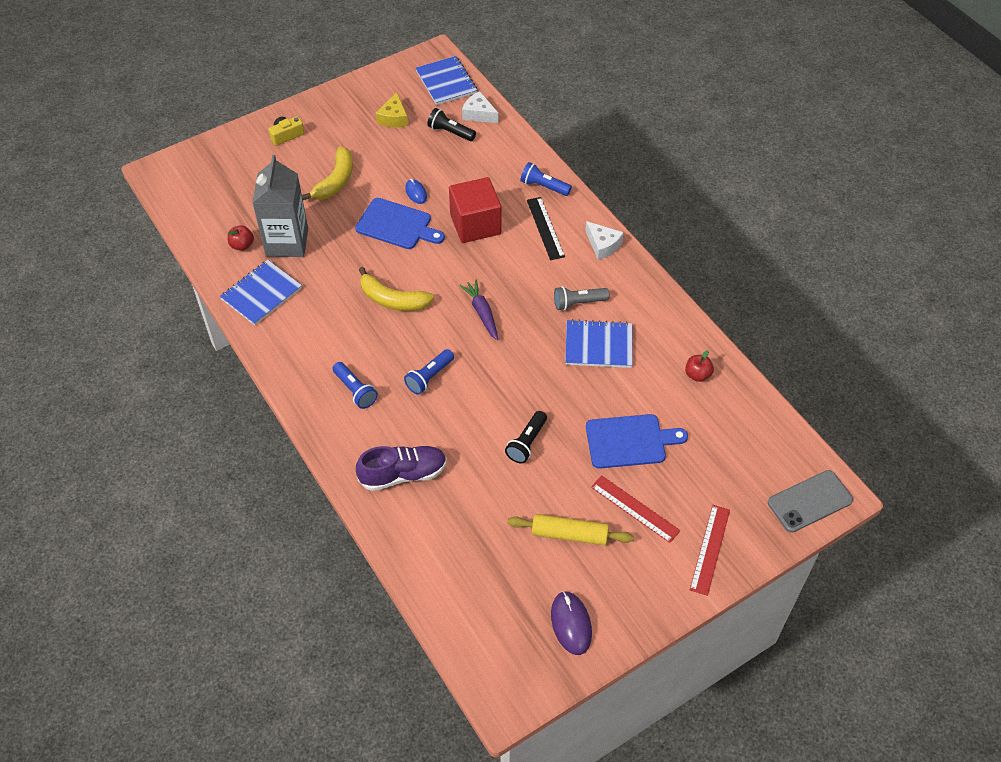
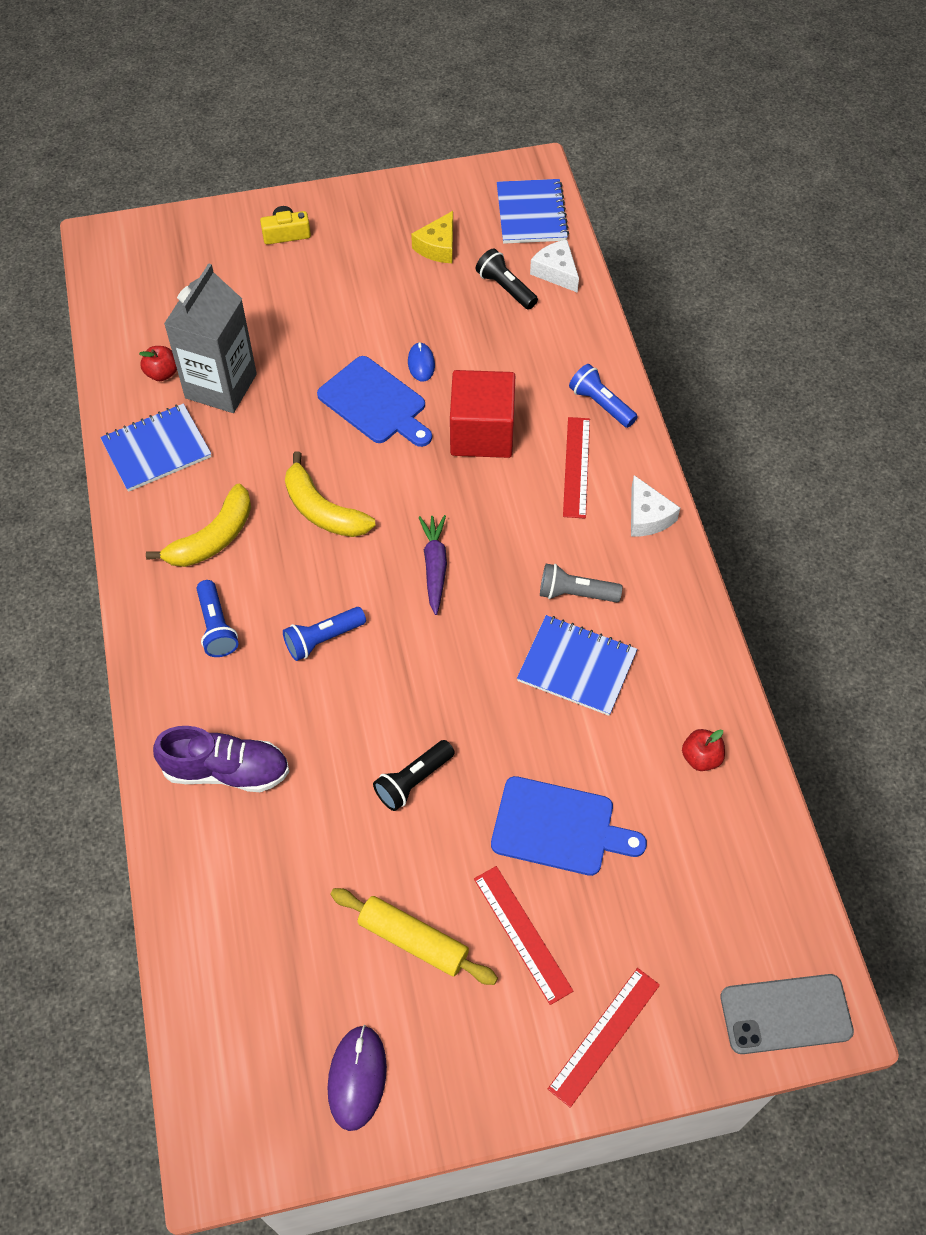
camera: 20 degrees right, 5 degrees up
(335, 181) = (322, 316): yellow banana -> yellow banana (213, 538)
(545, 228) = (577, 467): black ruler -> red ruler

